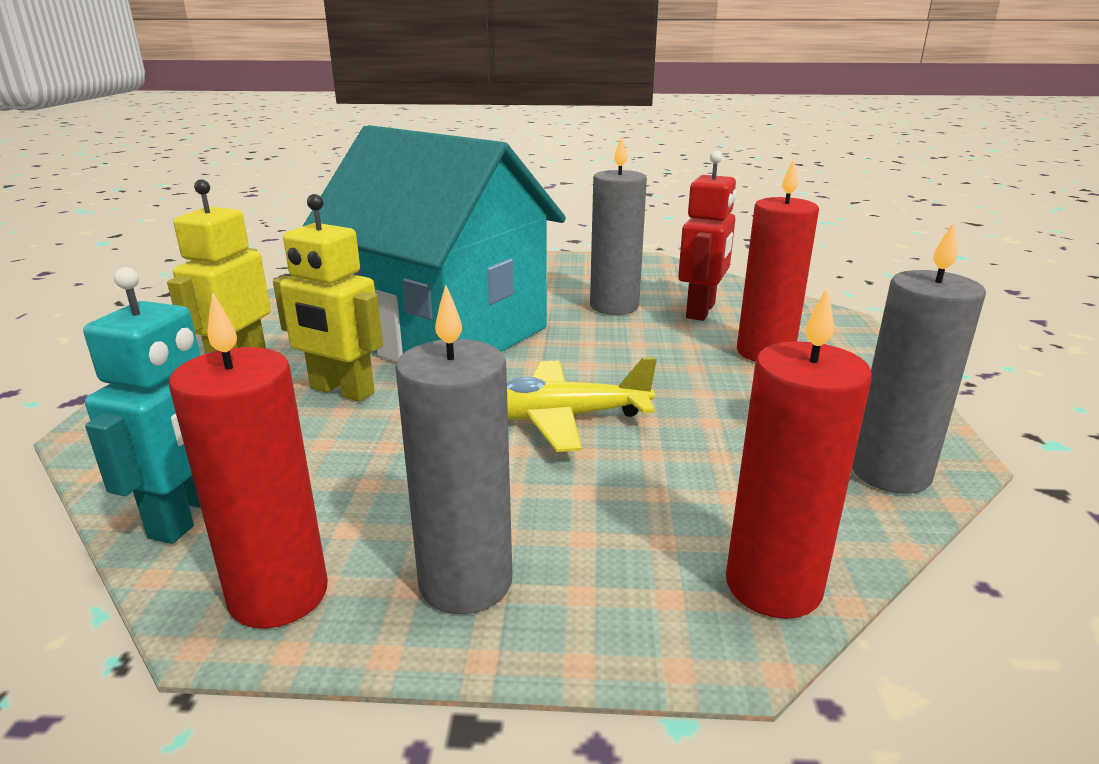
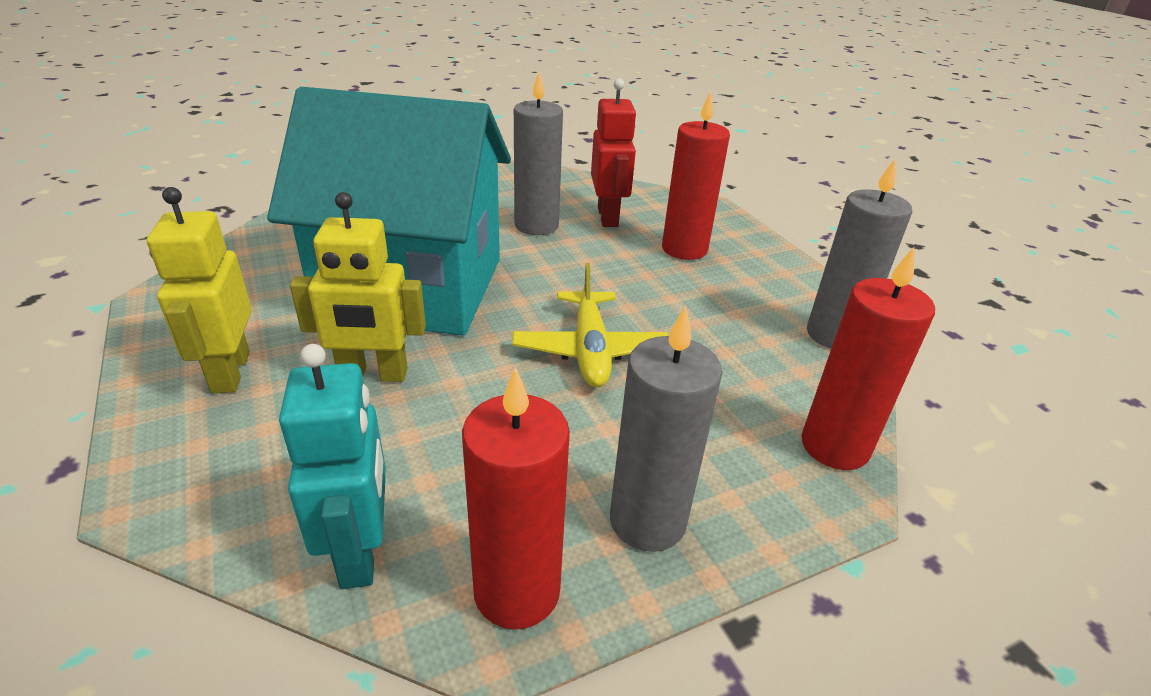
camera: 30 degrees left, 10 degrees up
(561, 418) = (589, 350): yellow plane -> yellow plane turned 60 degrees counterclockwise

